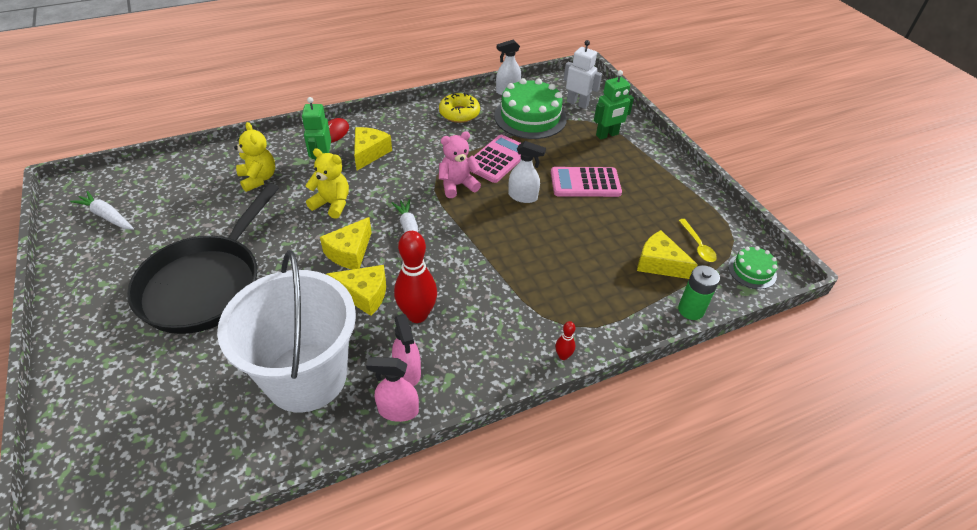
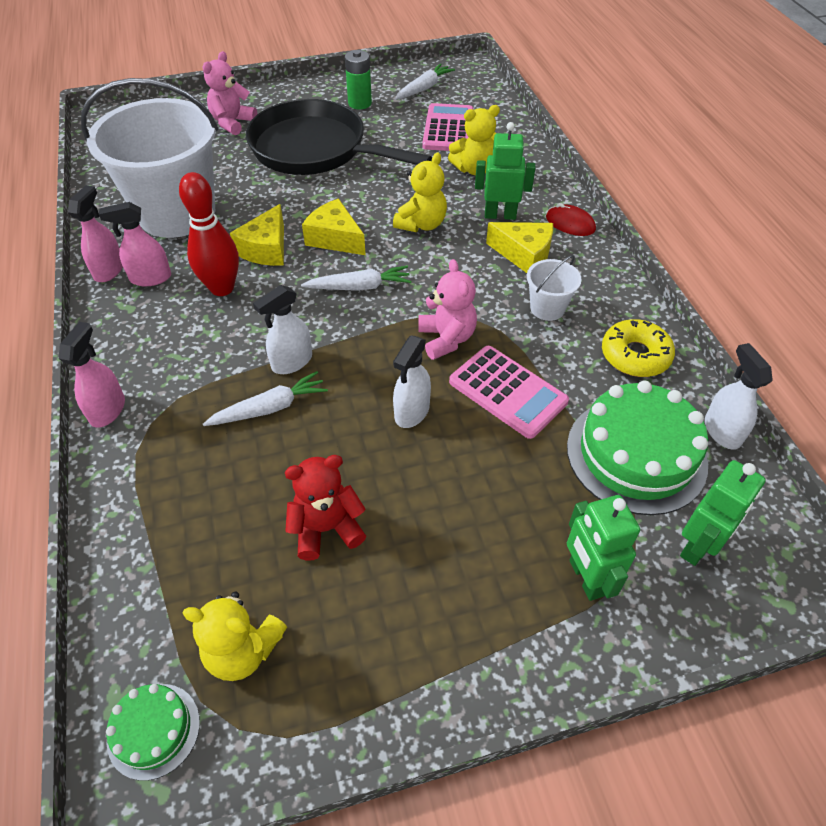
camera: 100 degrees right, 5 degrees up
(130, 367) = (232, 123): none -> pink teddy bear
(423, 144) = (547, 308): none -> white bucket
(493, 258) = (291, 362): none -> white spray bottle
(537, 262) = (269, 408): none -> white carrot
(563, 356) = (108, 410): red bowling pin -> pink spray bottle
(577, 103) = (698, 546): white robot -> green robot
(585, 183) = (437, 505): pink calculator -> pink calculator (448, 129)
(616, 223) = (326, 528): none -> red teddy bear
(659, 263) = (220, 570): yellow cheese -> none
(691, 310) = (113, 586): green battery -> green battery (360, 103)
(698, 245) = (243, 650): yellow spoon -> yellow teddy bear

